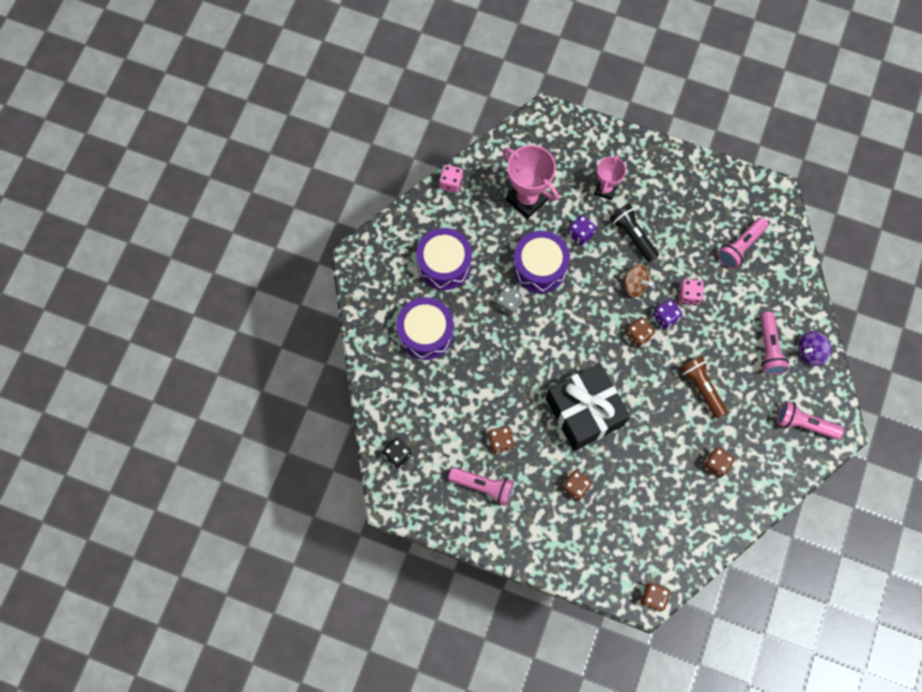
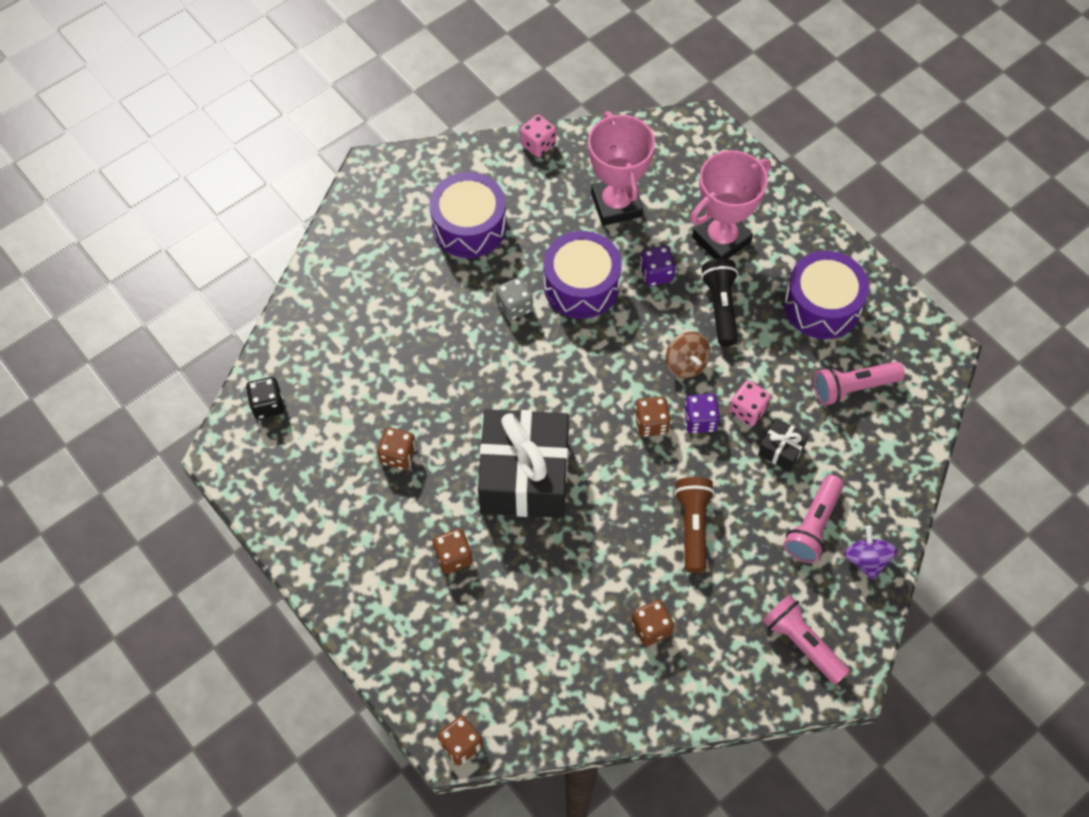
camera: 30 degrees right, 10 degrees down
(426, 333) = (395, 289): purple drum -> purple drum (822, 305)
(483, 486) = (342, 495): pink flashlight -> none
(605, 189) = (721, 239): pink trophy -> pink trophy, size x1.63
(723, 310) = (781, 450): none -> black gift
(810, 352) = (866, 560): purple spinning top -> purple spinning top turned 75 degrees clockwise

